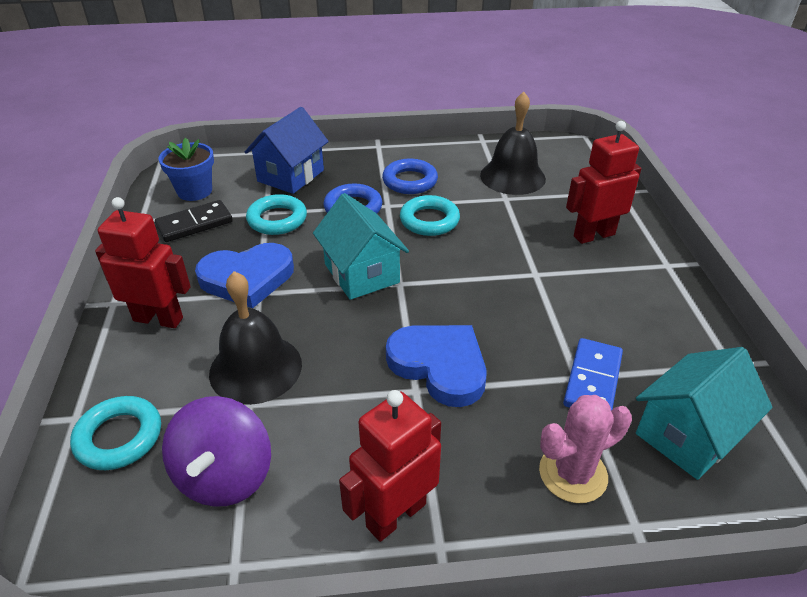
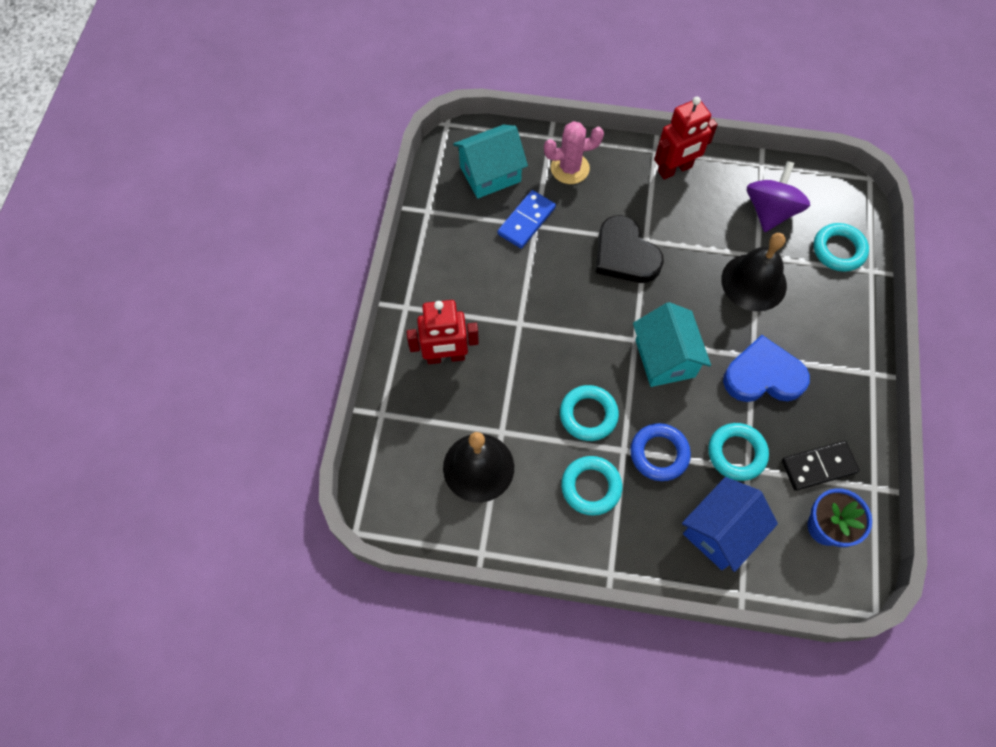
camera: 165 degrees left, 25 degrees up
(158, 319) = (831, 346): red robot -> none
(410, 181) = (591, 487): blue ring -> turquoise ring
(439, 366) = (625, 254): blue heart -> black heart

